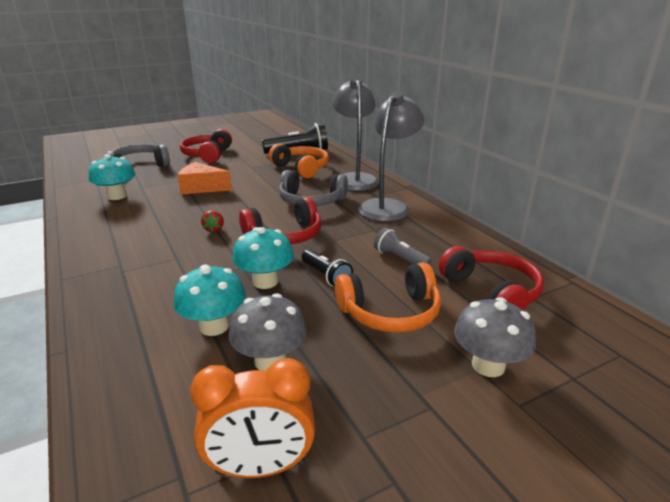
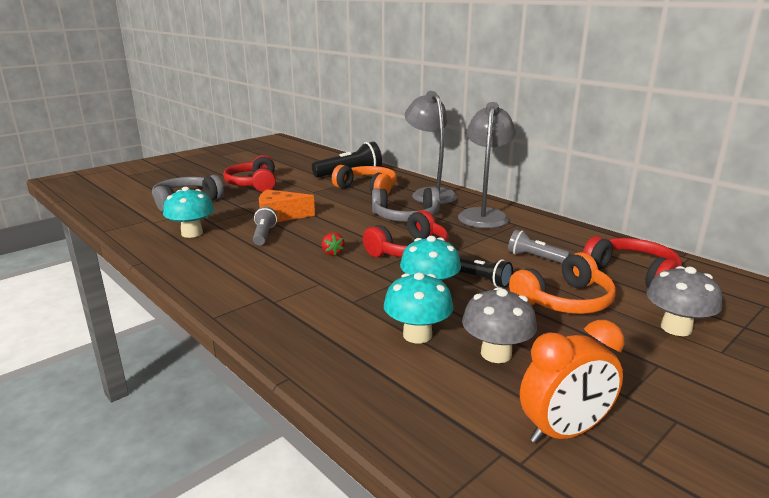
camera: 15 degrees left, 5 degrees down
(172, 204) = (264, 235): none -> grey flashlight

